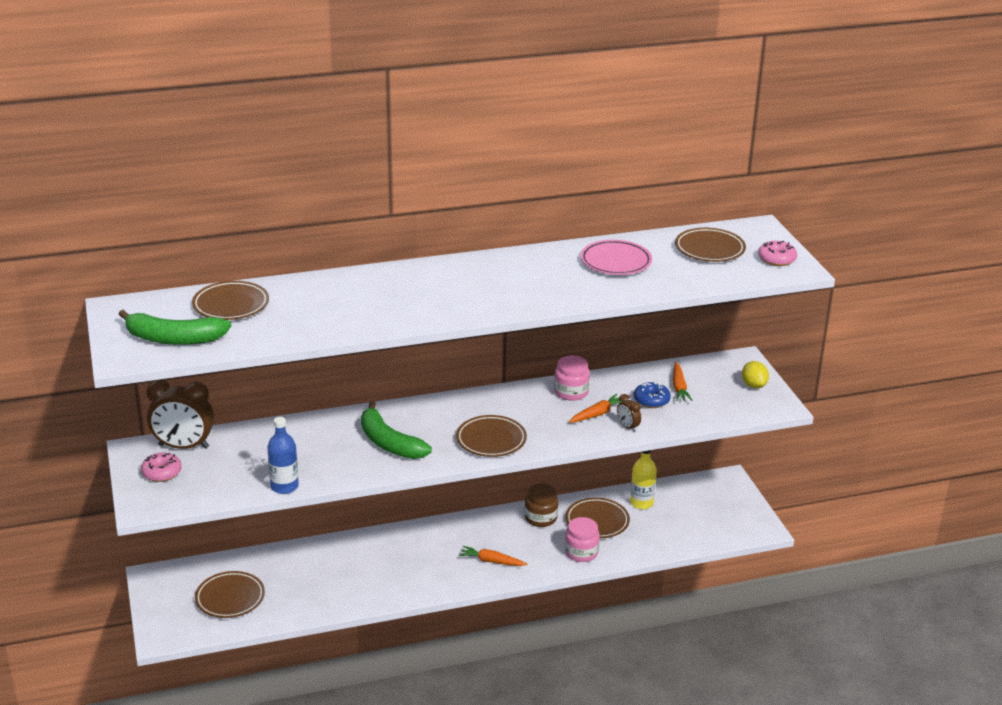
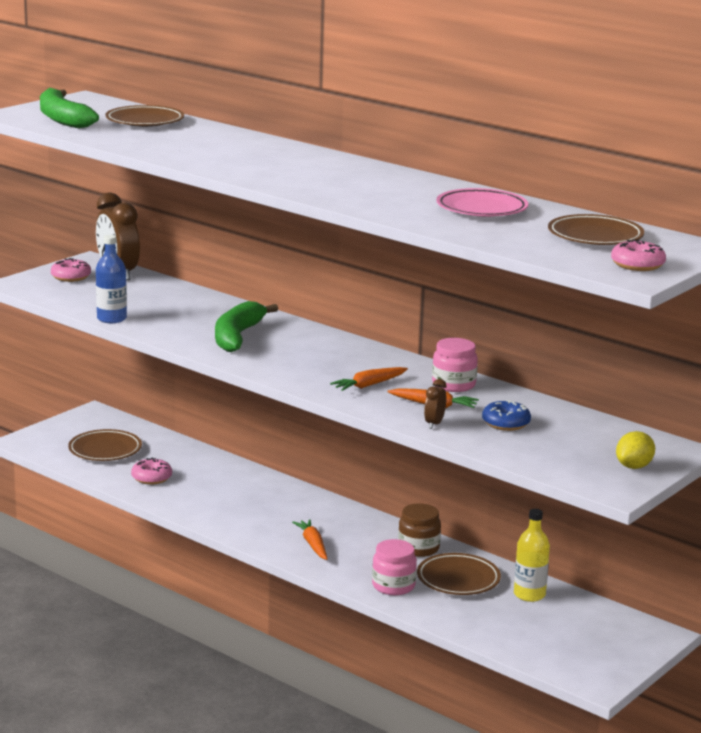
camera: 55 degrees right, 10 degrees down
(307, 593) = (151, 478): none -> pink donut
(491, 440) = (308, 372): brown plate -> none
(679, 387) = (557, 430): orange carrot -> orange carrot (369, 385)

